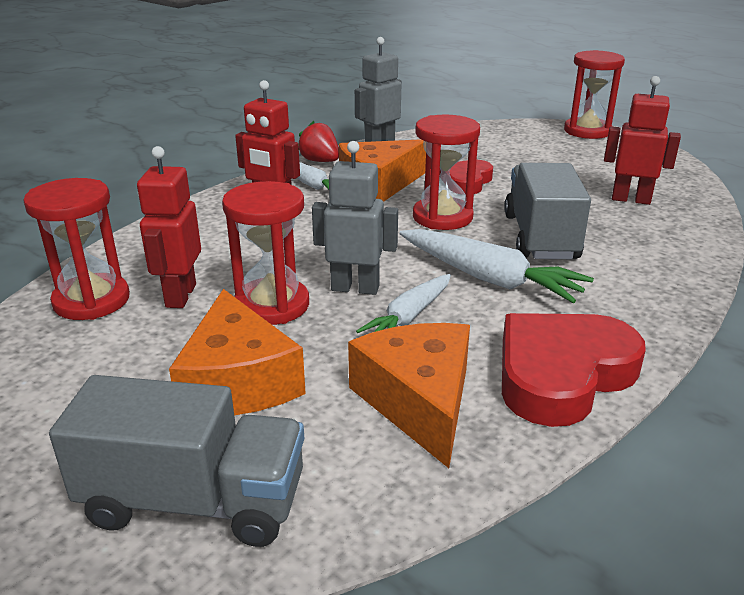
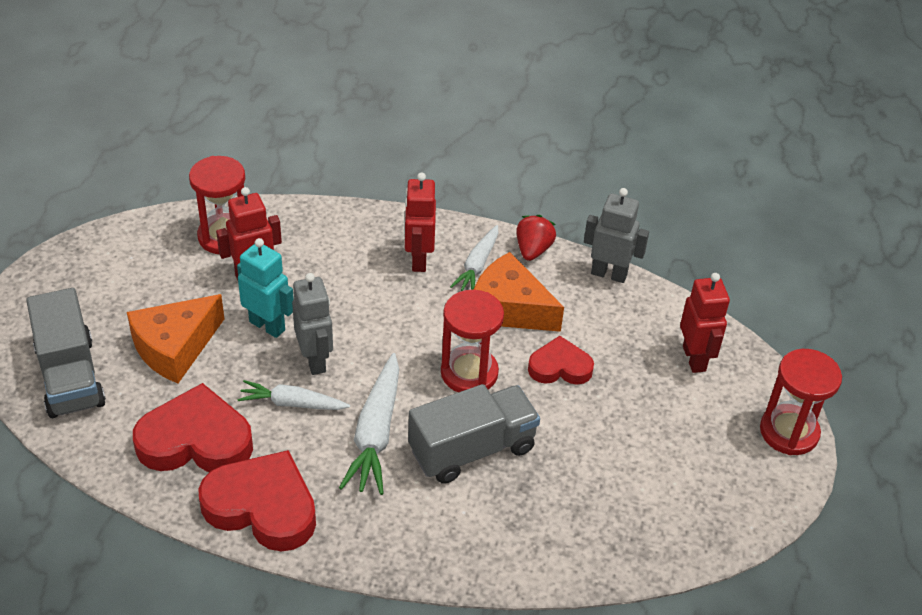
camera: 60 degrees right, 15 degrees up
(272, 305) = (267, 325): red hourglass -> turquoise robot
(419, 402) = (196, 440): orange cheese -> red heart
(631, 199) = (605, 502): red robot -> red robot (694, 358)

